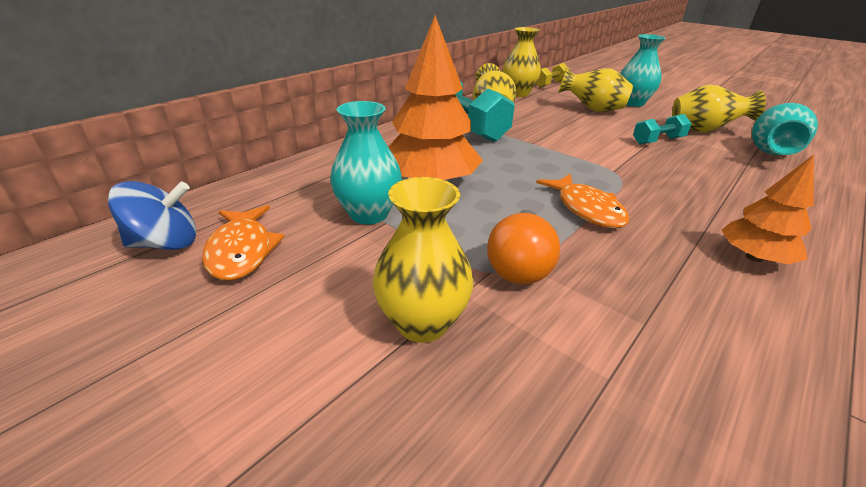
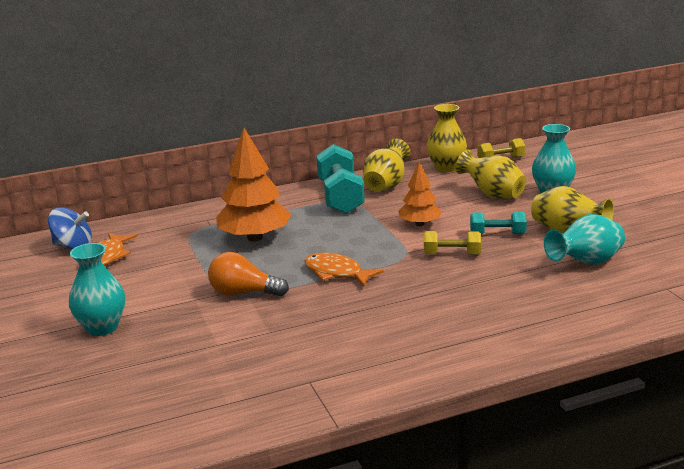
camera: 30 degrees right, 10 degrees down
(369, 214) = (192, 250): turquoise vase -> turquoise vase (102, 328)
(422, 322) = (159, 306): yellow vase -> none
(519, 264) = (243, 293): orange light bulb -> orange light bulb turned 60 degrees clockwise
(586, 209) = (336, 273): orange fish -> orange fish turned 120 degrees clockwise
(657, 166) = (452, 254): none -> yellow dumbbell
(753, 257) = (399, 320): orange tree -> orange tree (419, 224)

